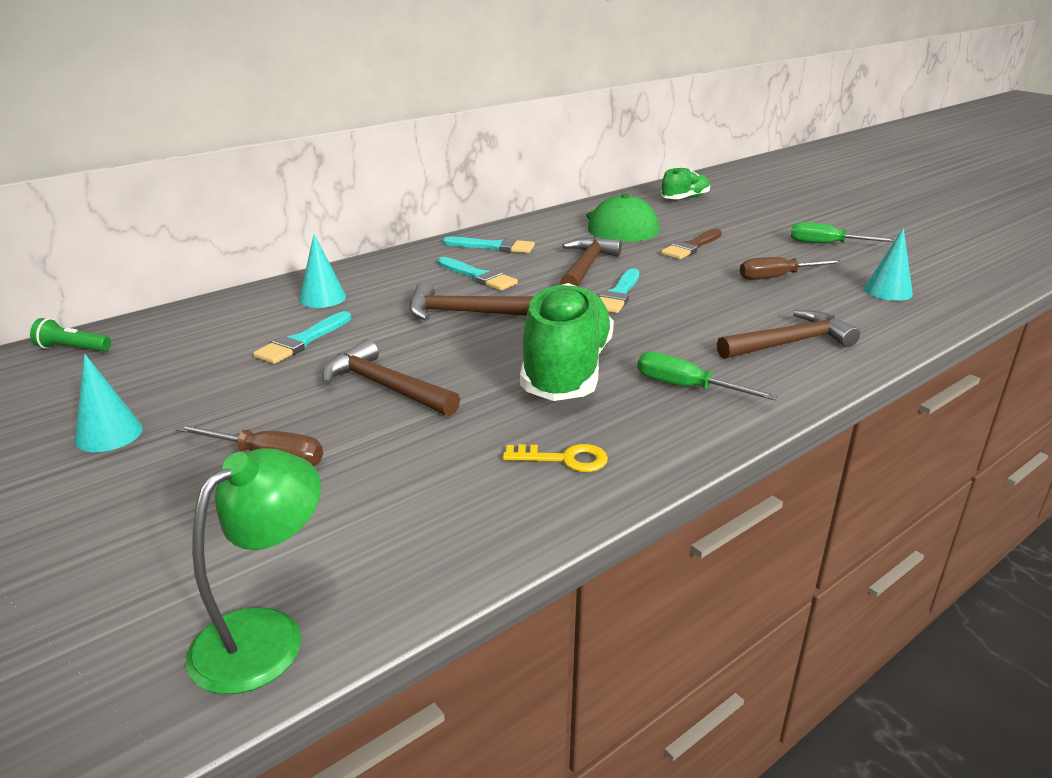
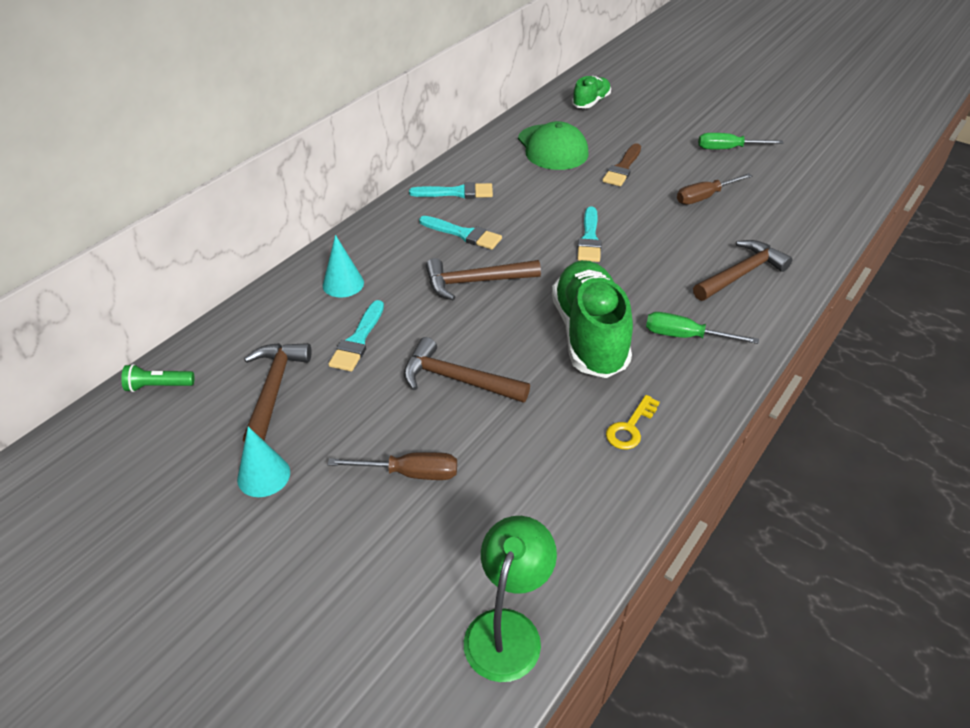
camera: 15 degrees left, 15 degrees up
(564, 459) = (630, 427): yellow key -> yellow key turned 135 degrees clockwise
(586, 267) = (548, 208): brown hammer -> brown hammer (274, 390)
(888, 291) = (792, 201): turquoise cone -> none

